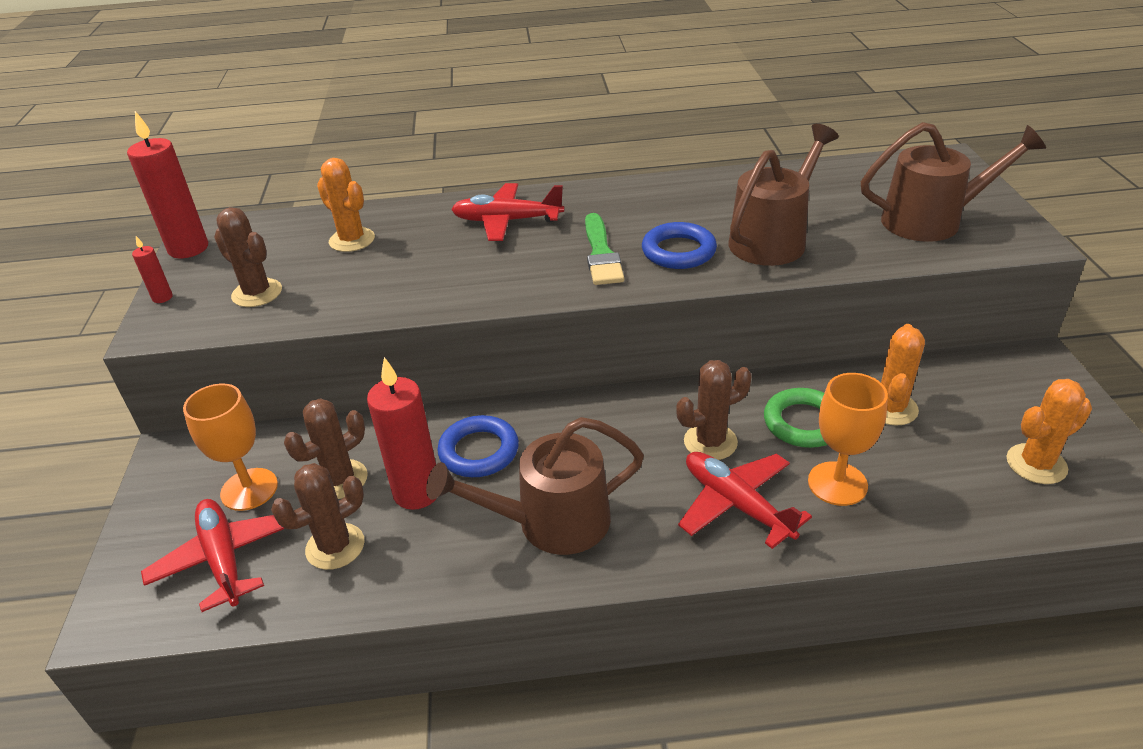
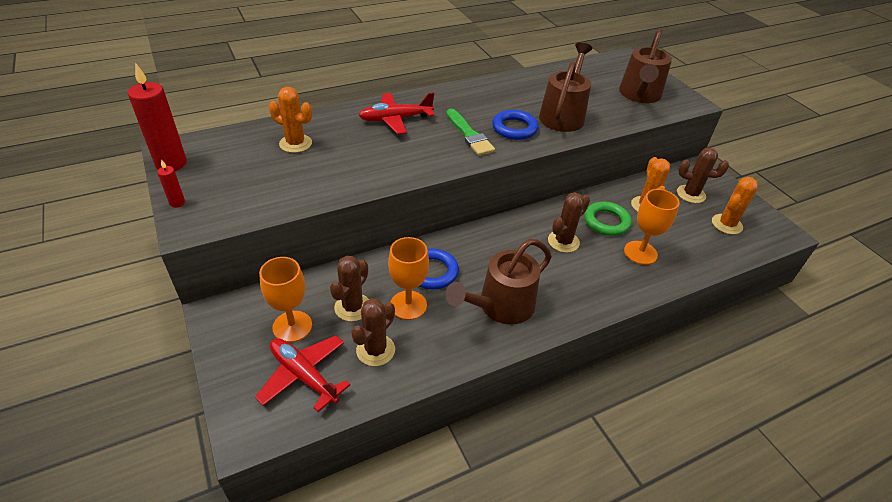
camera: 25 degrees left, 5 degrees up
(257, 293) = (251, 190): brown cactus -> brown cactus (691, 194)
(417, 492) = (408, 305): red candle -> orange goblet
(736, 504) = (596, 275): red plane -> none
(932, 220) = (639, 95): brown watering can -> brown watering can turned 135 degrees clockwise

